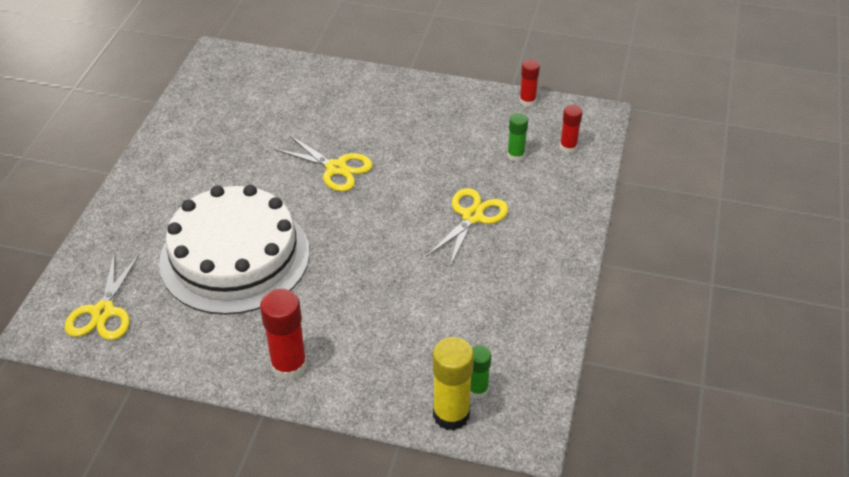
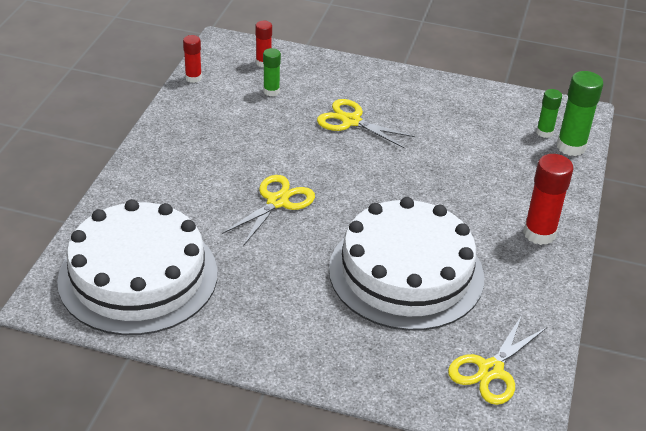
camera: 90 degrees left, 5 degrees down
(103, 312) = (491, 370): yellow scissors -> yellow scissors turned 120 degrees clockwise
(241, 96) = (138, 276): none -> white cake
(451, 414) = (571, 147): yellow glue stick -> green glue stick

